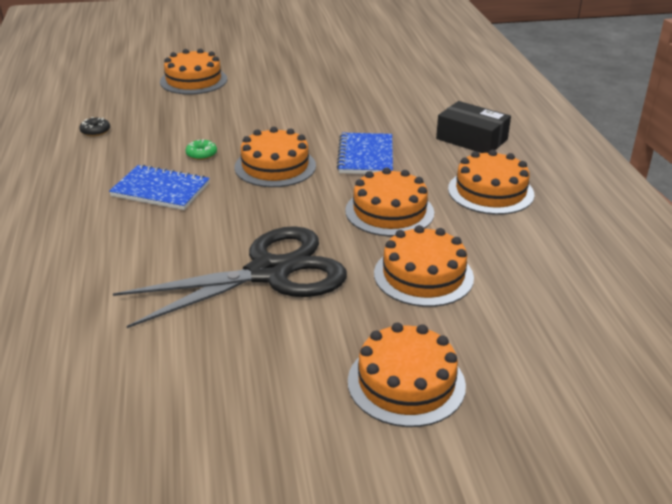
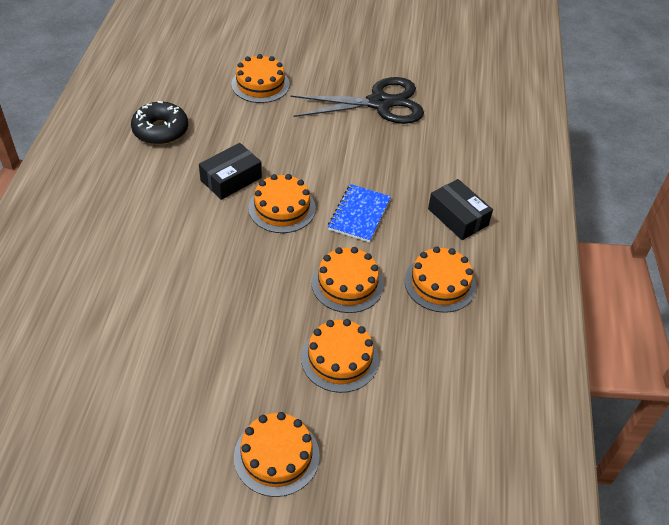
camera: 15 degrees right, 15 degrees up
(95, 131) = (160, 130): black donut -> black donut, size x2.30
(160, 190) = (185, 212): blue notebook -> none
(201, 154) = (231, 179): green donut -> black box
(269, 273) = (228, 322): black scissors -> black scissors (380, 103)

